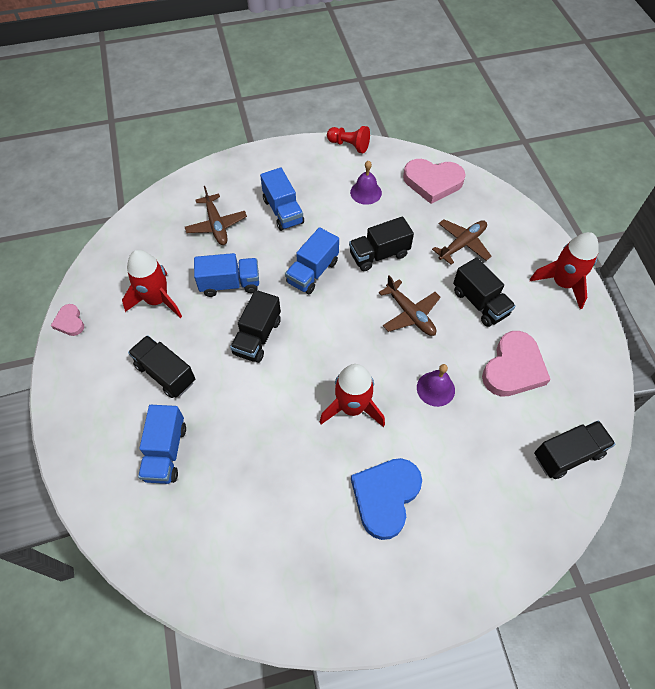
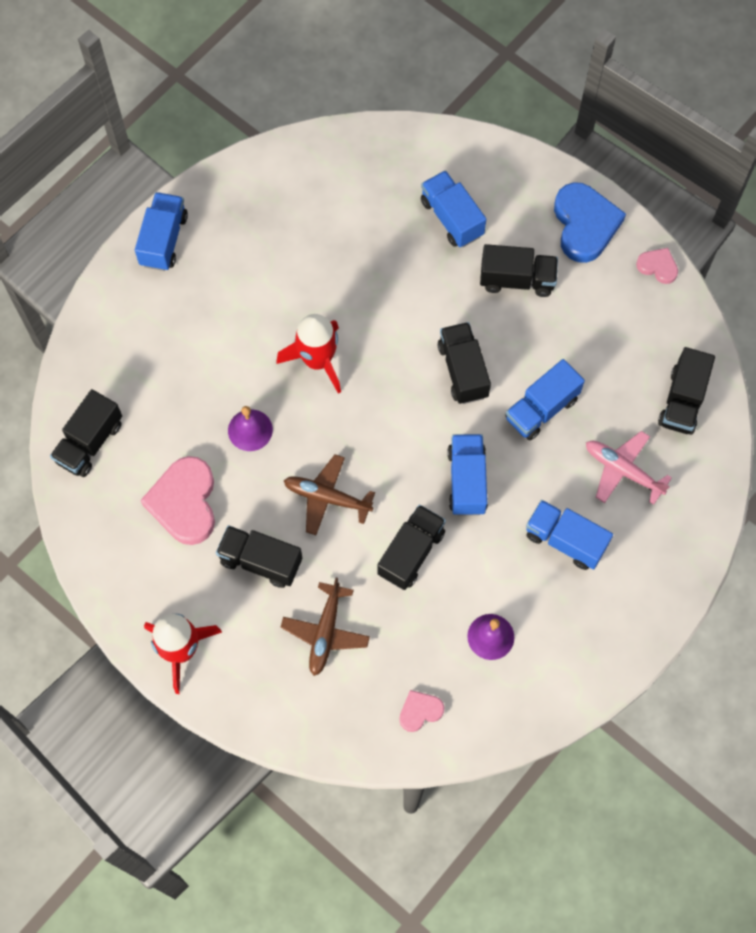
camera: 145 degrees right, 10 degrees up
(144, 239) = (682, 401): none -> black truck
(157, 300) = (597, 343): red rocket -> none
(216, 225) = (623, 470): brown plane -> pink plane
(349, 145) = (569, 704): red pawn -> none
(385, 497) = (234, 302): blue heart -> blue heart (585, 225)
(412, 600) = (164, 240): none -> blue truck
(432, 182) = (420, 711): pink heart -> pink heart, size x0.51

